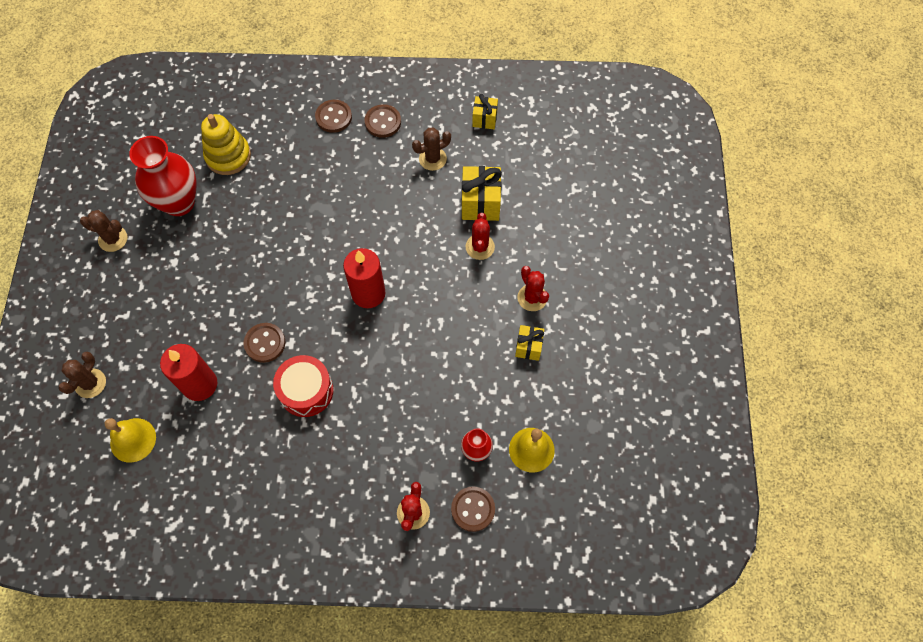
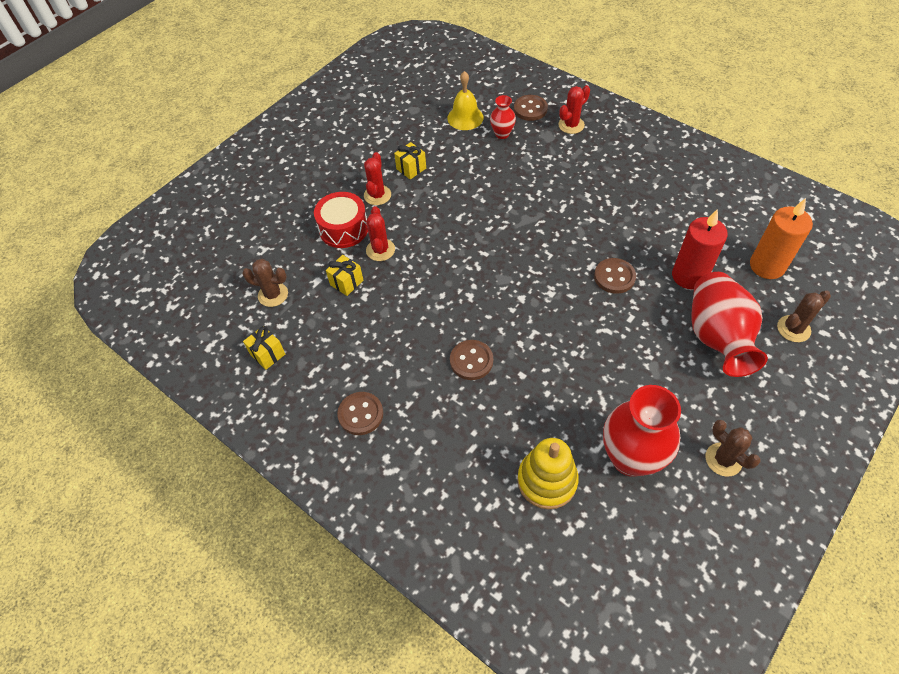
camera: 140 degrees left, 10 degrees down
(133, 440) = (767, 266): yellow bell -> orange candle
(152, 336) = (717, 337): none -> red vase
(306, 390) = (600, 227): red drum -> red drum (343, 229)
(333, 117) = (404, 453): brown button -> brown button (471, 361)
(368, 293) = (500, 266): red candle -> none
(432, 159) = (349, 346): brown cactus -> brown cactus (273, 295)
(480, 203) = (346, 282): yellow gift -> yellow gift, size x0.60
(480, 247) = (380, 250): red cactus -> red cactus turned 45 degrees counterclockwise

